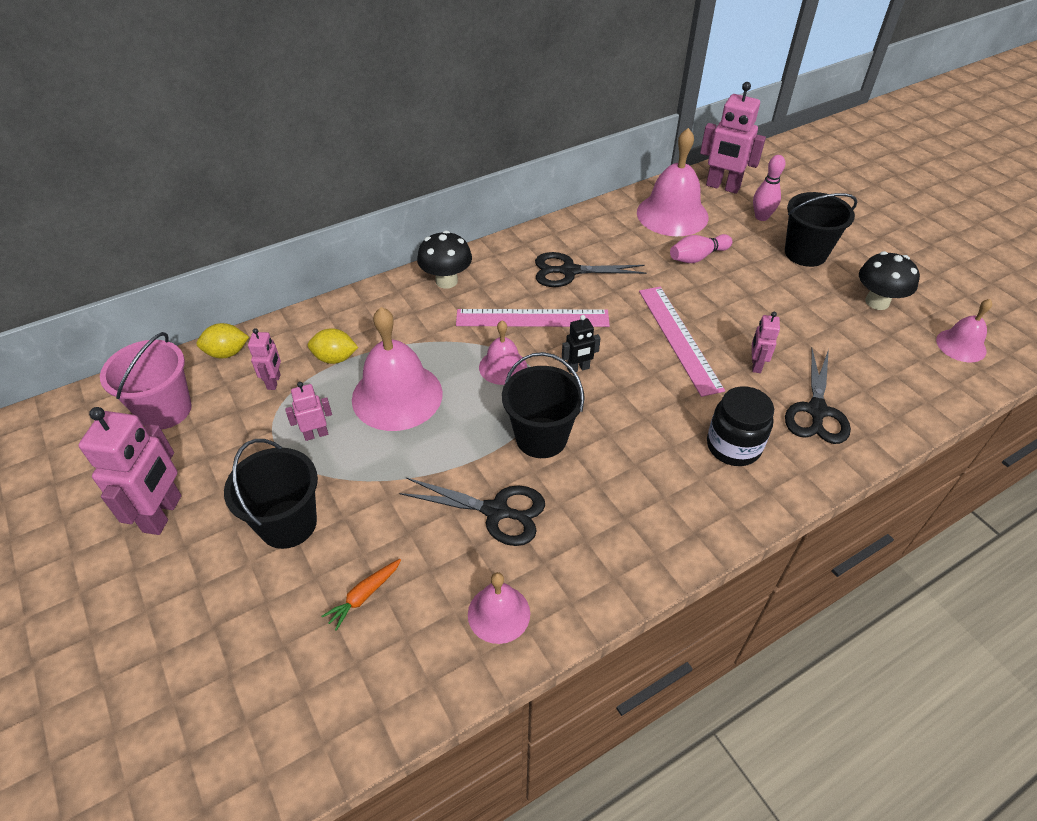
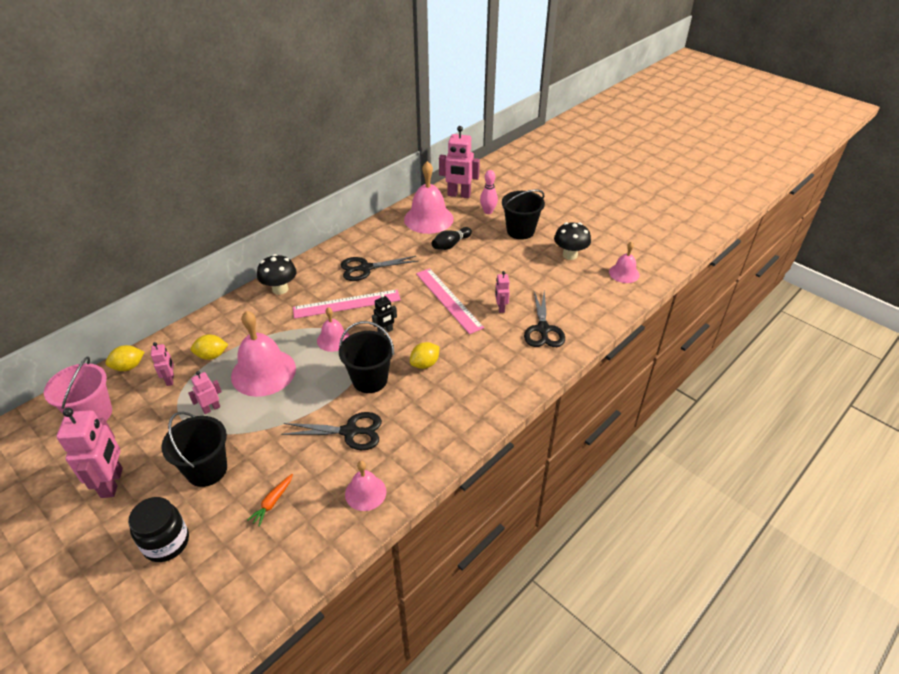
camera: 15 degrees left, 5 degrees down
(626, 429) = (425, 364): none -> yellow lemon
(697, 257) = (450, 245): pink bowling pin -> black bowling pin
(733, 446) = (495, 361): black jar -> black jar (166, 542)

